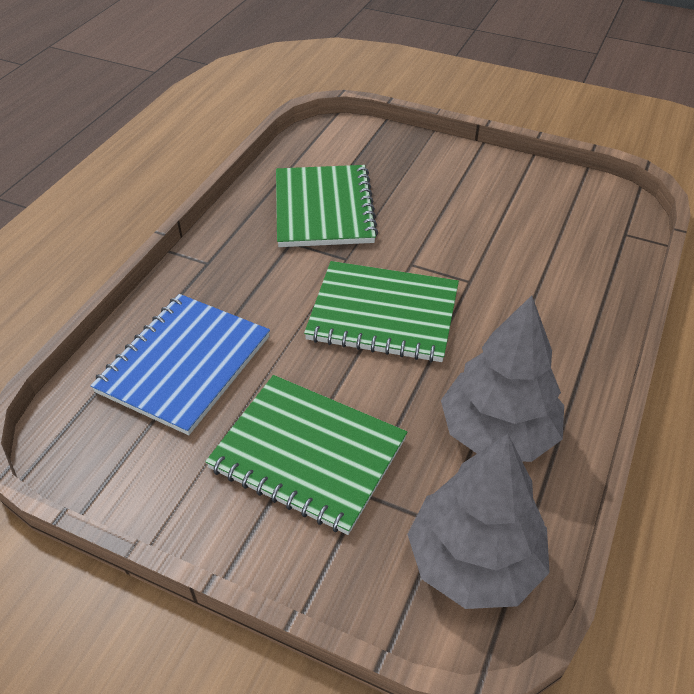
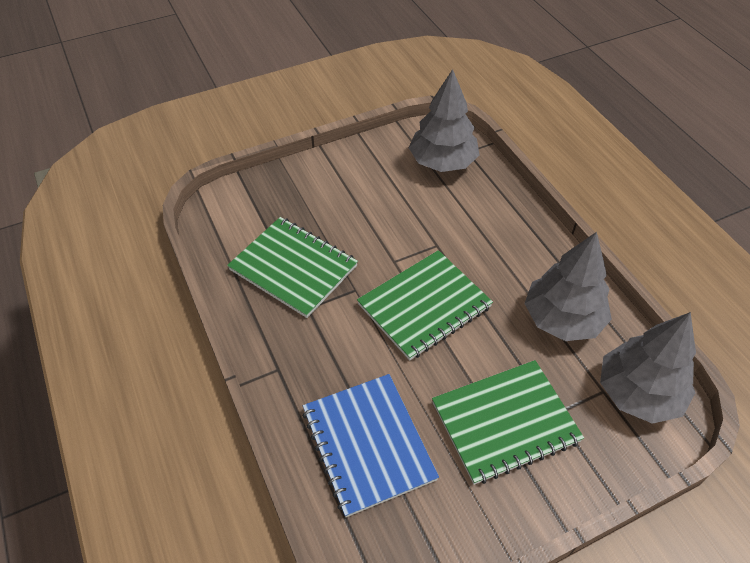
camera: 50 degrees left, 5 degrees up
(582, 225) = (442, 162): none -> grey tree

